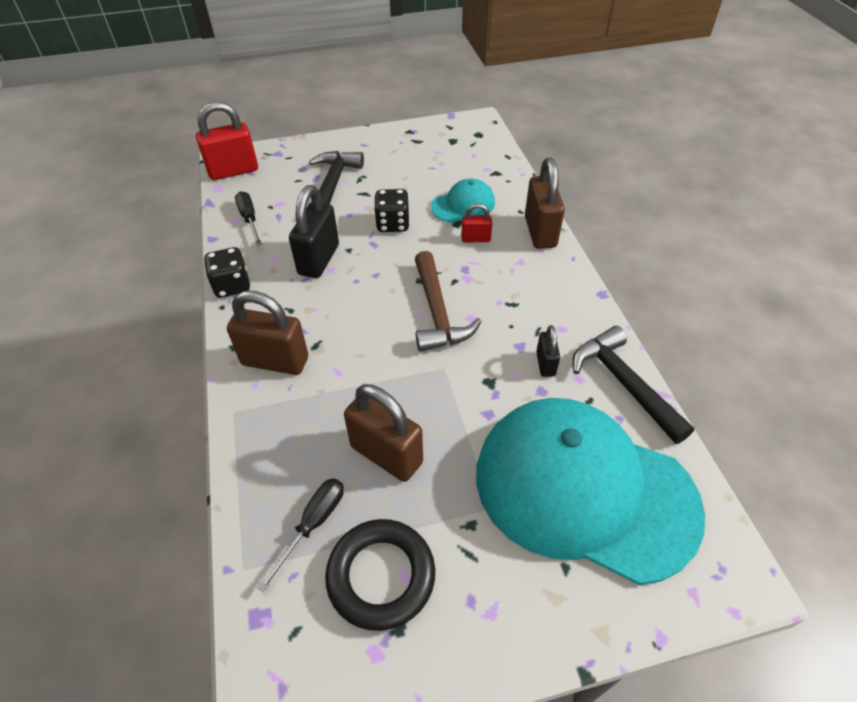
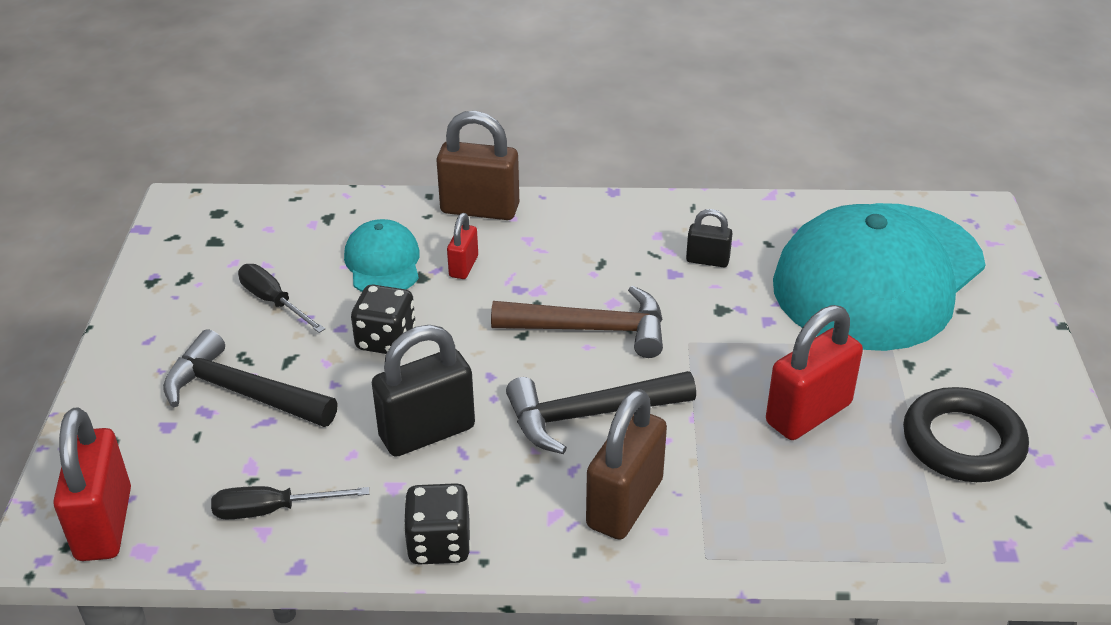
camera: 75 degrees left, 10 degrees down
(313, 524) = (894, 491): black screwdriver -> black screwdriver (274, 302)
(319, 260) = (427, 432): black padlock -> black padlock turned 60 degrees counterclockwise
(386, 454) = (808, 413): brown padlock -> red padlock
(624, 383) = (751, 213): black hammer -> black hammer (589, 415)

